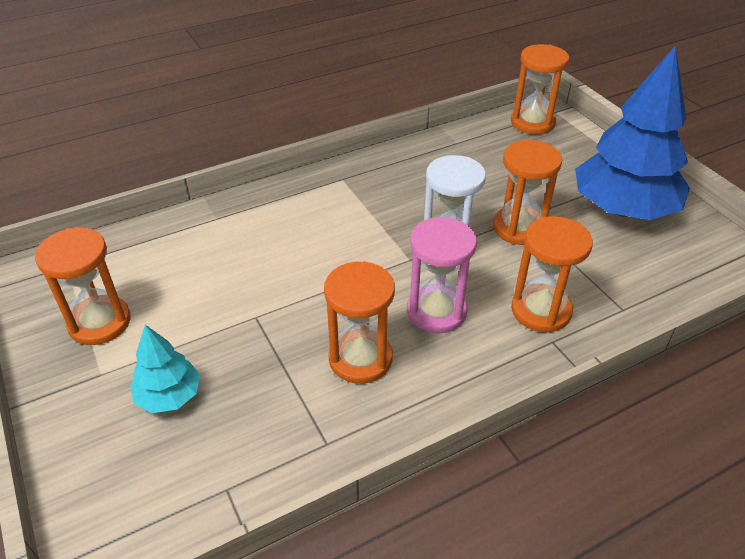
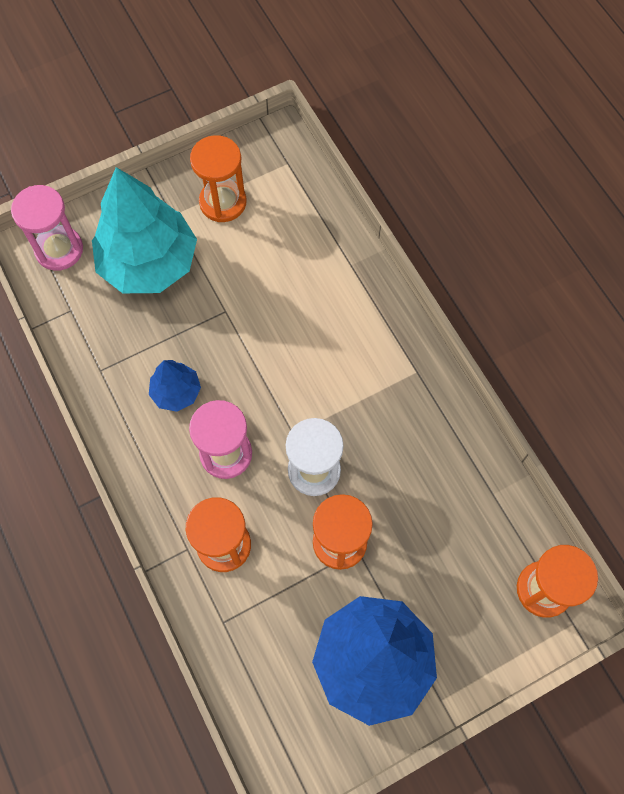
camera: 90 degrees right, 25 degrees up
(116, 514) = (59, 249): none -> pink hourglass
(169, 396) = (148, 263): turquoise tree -> turquoise tree, size x2.09
(360, 359) = (176, 392): orange hourglass -> blue tree

